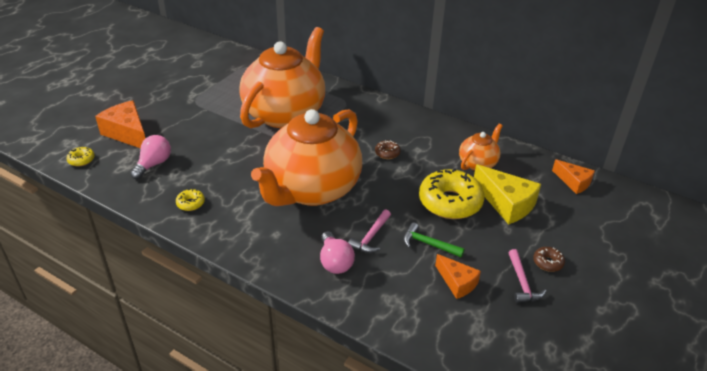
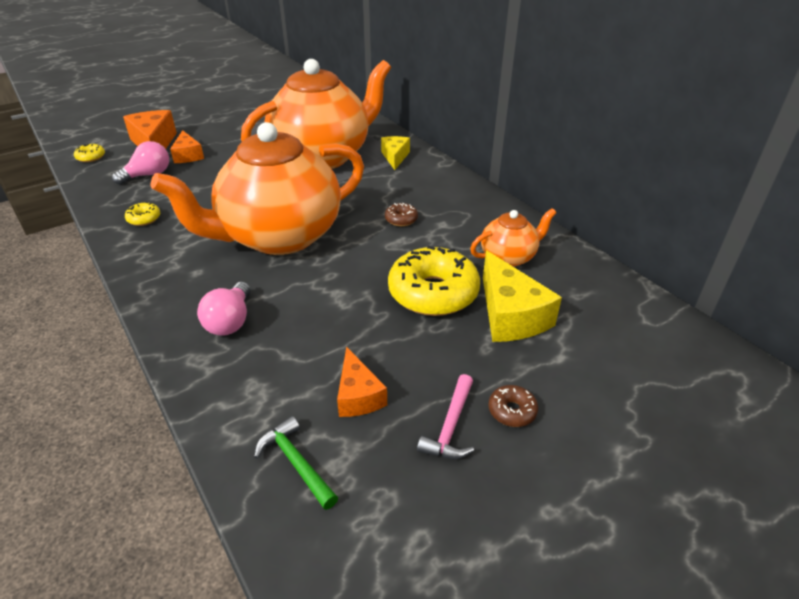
camera: 25 degrees right, 0 degrees up
(341, 101) = (395, 157): none -> yellow cheese
(371, 237) = (298, 305): pink hammer -> none
(428, 244) = (362, 334): green hammer -> green hammer (296, 462)
(573, 182) = (634, 314): orange cheese -> orange cheese (188, 155)

